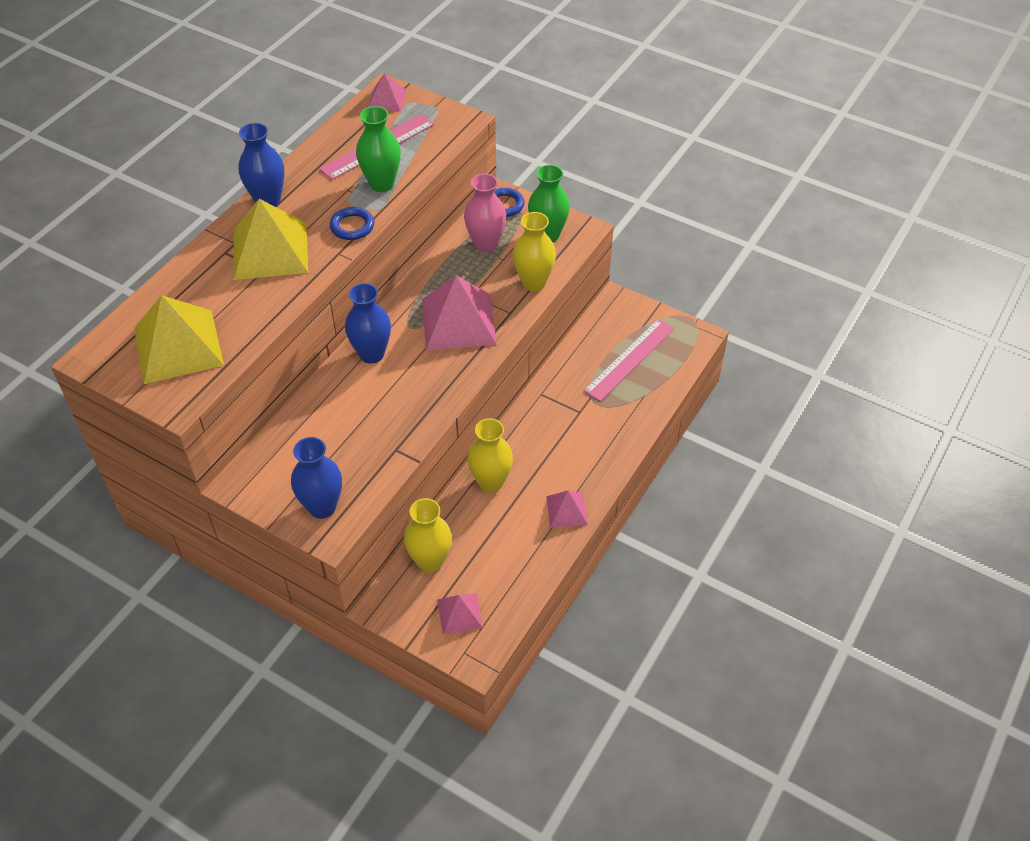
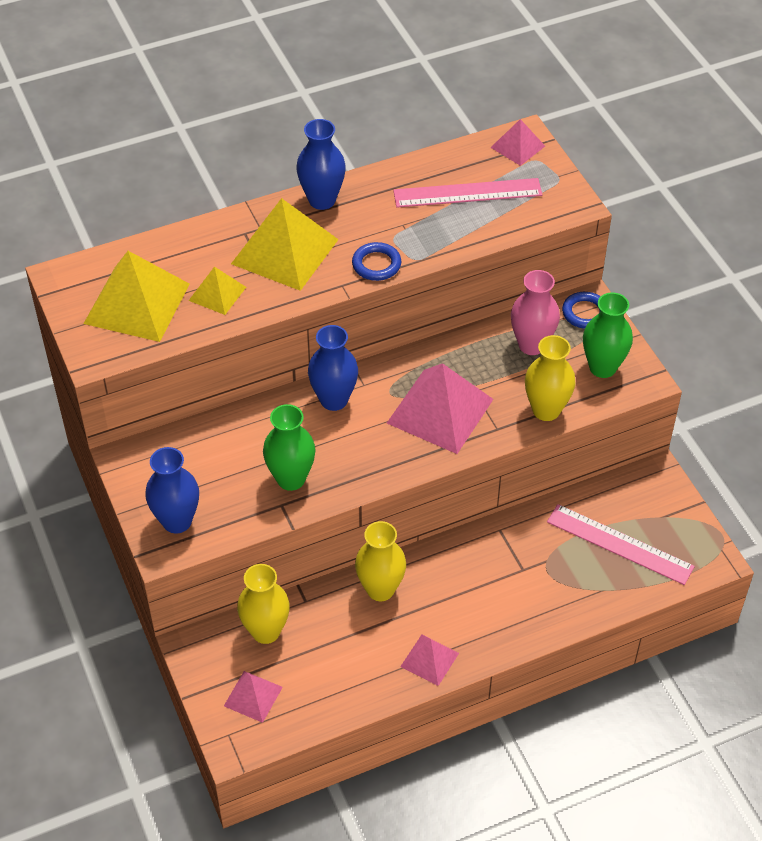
camera: 35 degrees right, 0 degrees up
(241, 306) = (217, 293): none -> yellow pyramid
(382, 184) = (439, 234): green vase -> green vase (291, 479)
(629, 359) = (619, 544): pink ruler -> pink ruler turned 45 degrees clockwise

